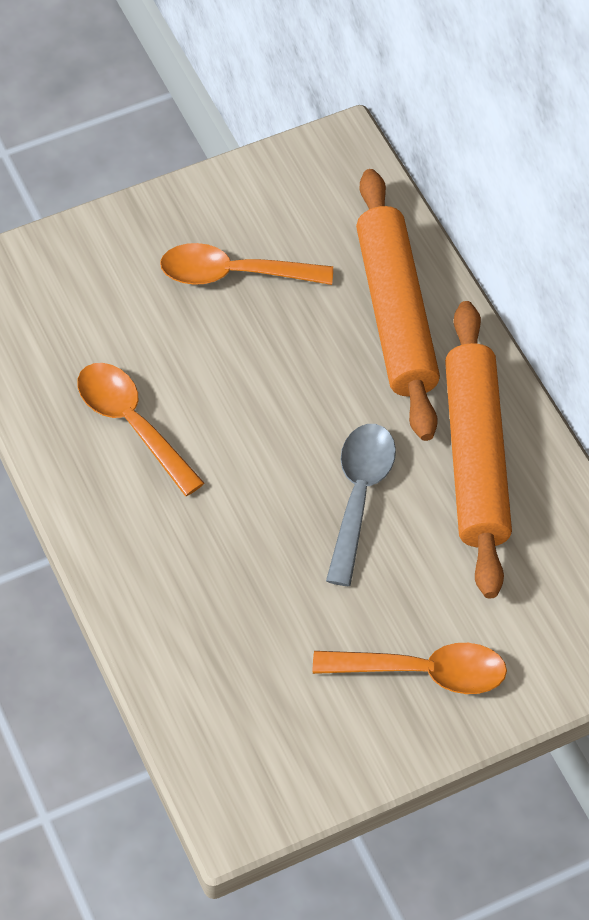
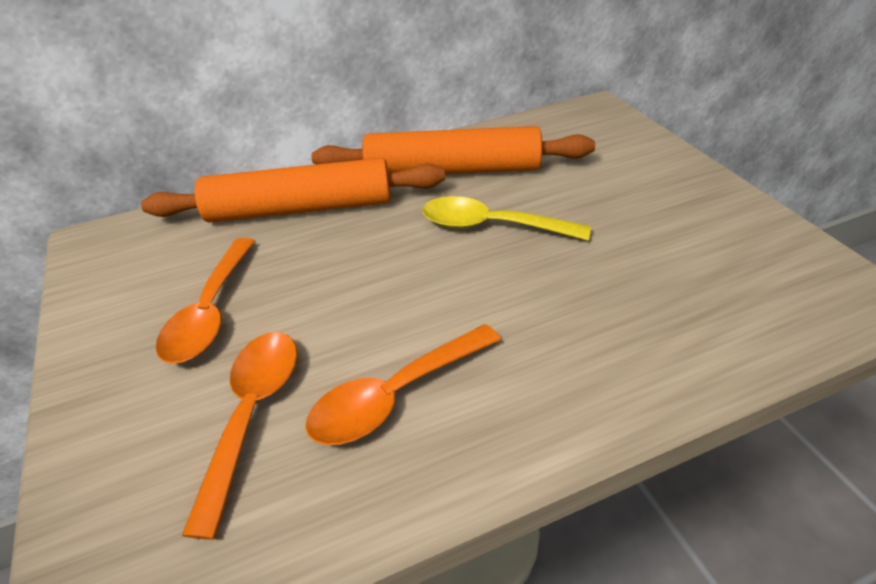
camera: 85 degrees left, 15 degrees down
(359, 496) = (491, 226): grey spoon -> yellow spoon
(423, 672) = (660, 192): orange spoon -> orange spoon (252, 414)

